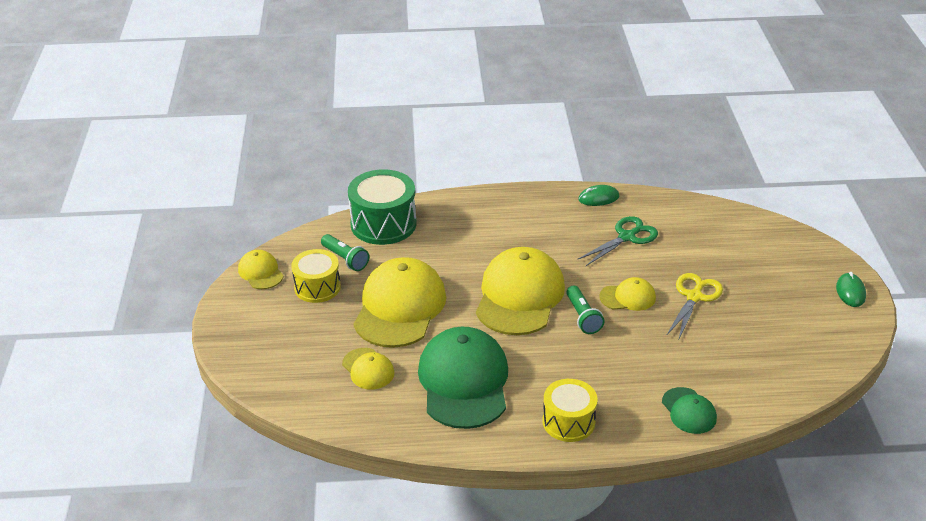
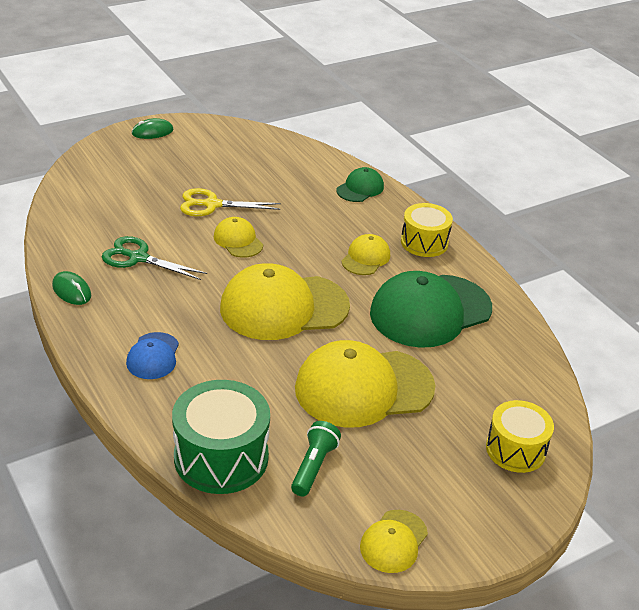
camera: 120 degrees left, 0 degrees up
(317, 287) = (381, 471): yellow drum -> yellow drum (515, 449)
(368, 369) = (468, 379): yellow cap -> yellow cap (366, 258)
(500, 219) = (153, 356): none -> blue cap
(582, 317) = (286, 261): green flashlight -> none

